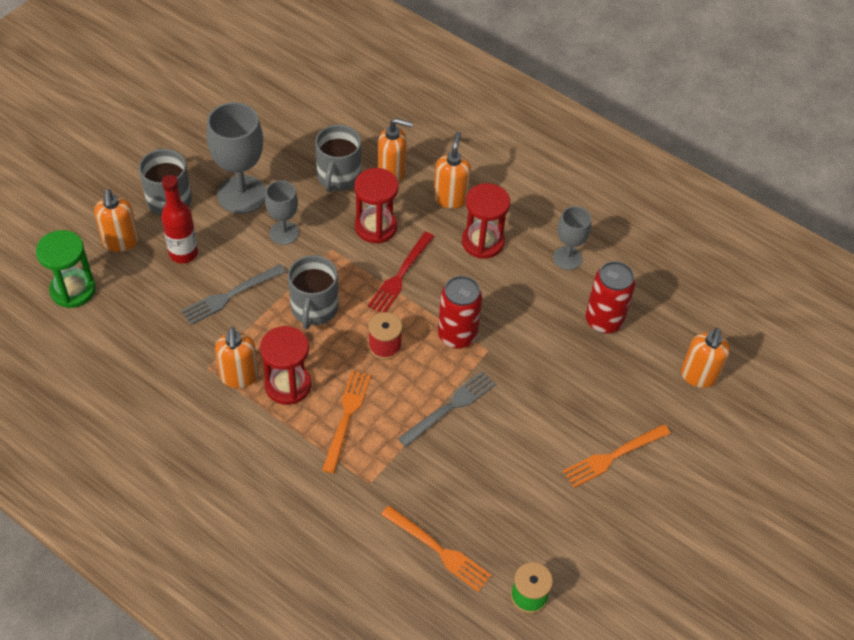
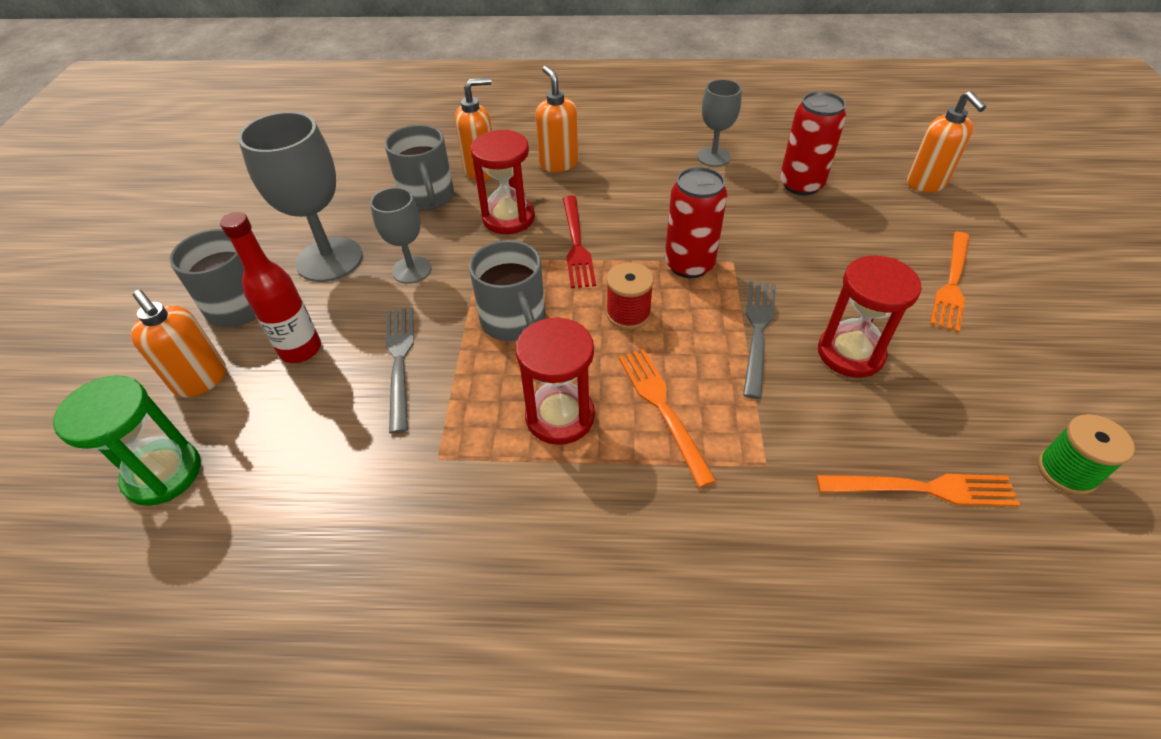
camera: 30 degrees left, 5 degrees down
(230, 295) = (399, 361): grey fork -> grey fork turned 150 degrees clockwise
(239, 376) = (489, 443): orange soap dispenser -> none
(482, 242) = (625, 181): red hourglass -> red hourglass (850, 353)

